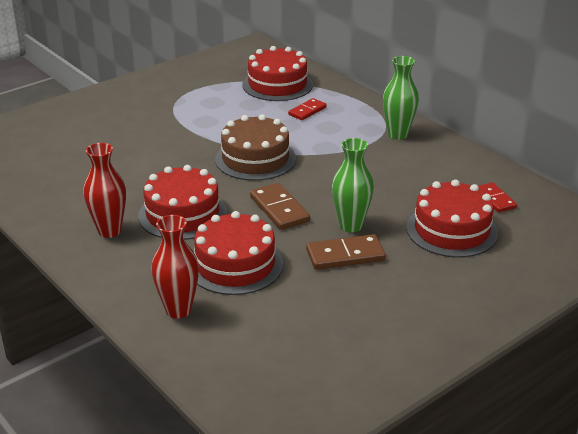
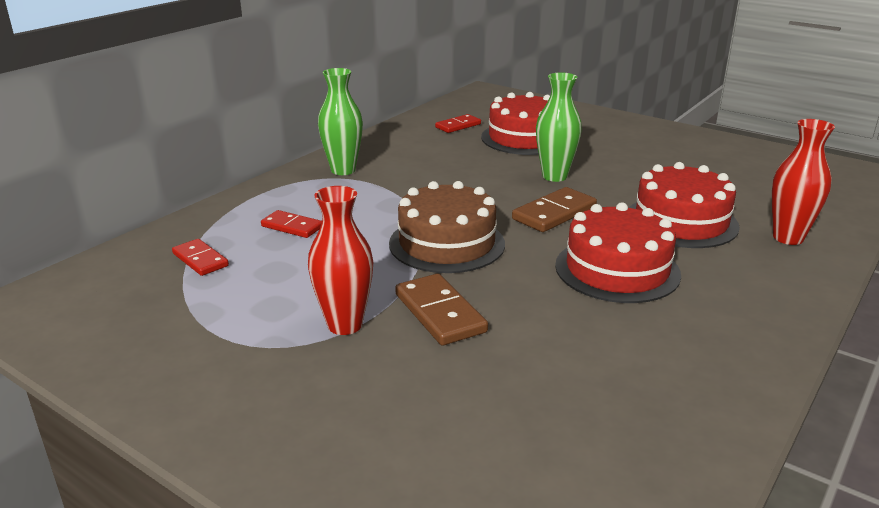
camera: 105 degrees left, 5 degrees down
(109, 231) = (705, 315): red vase -> red vase (345, 325)
(277, 84) = (200, 260): red cake -> red domino
(345, 255) = (608, 174): brown domino -> brown domino (440, 313)

